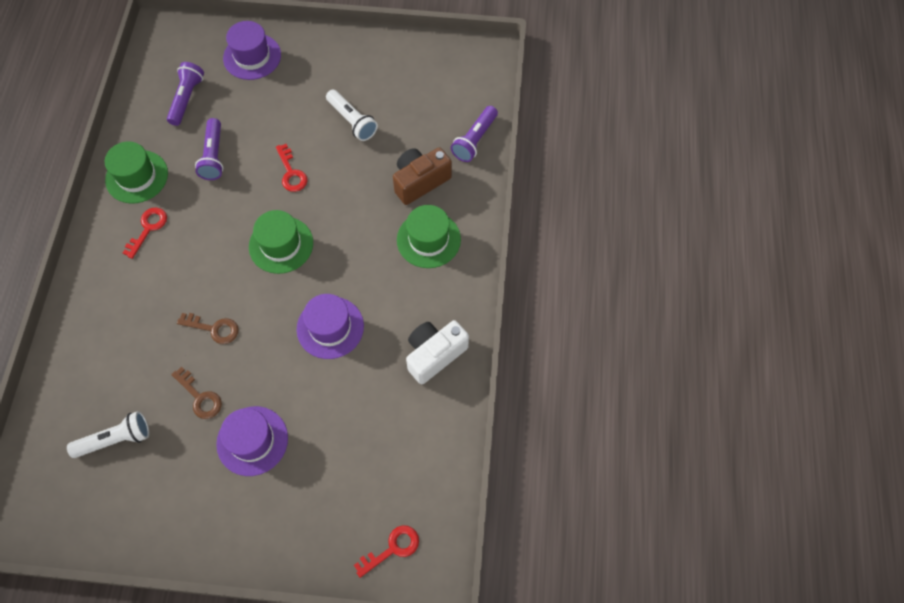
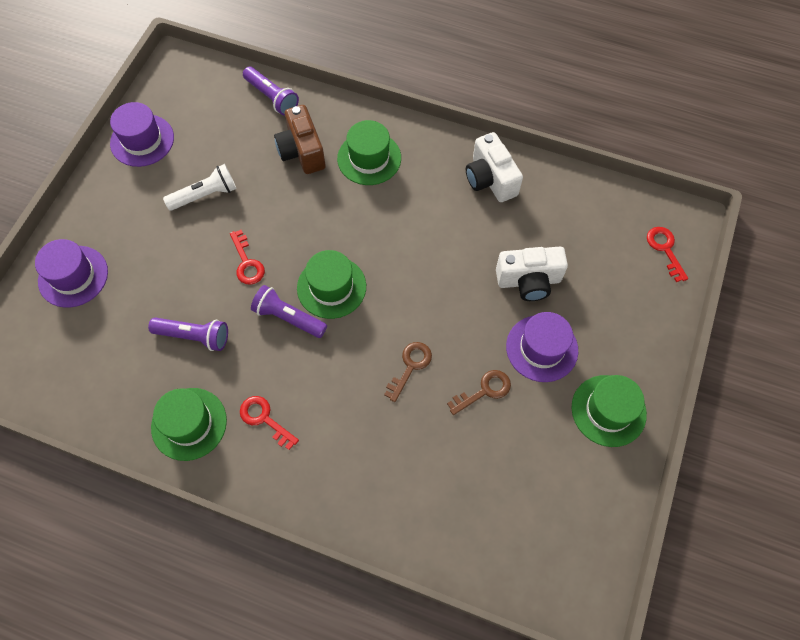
camera: 75 degrees left, 0 degrees up
(115, 439) = (513, 482): white flashlight -> none
(187, 99) = (101, 354): purple flashlight -> purple flashlight (289, 318)
(197, 515) = (608, 410): none -> green hat
(291, 173) = (247, 263): red key -> red key turned 75 degrees clockwise
(324, 415) = (528, 281): none -> white camera
(330, 327) = (439, 259): purple hat -> purple hat (142, 140)

